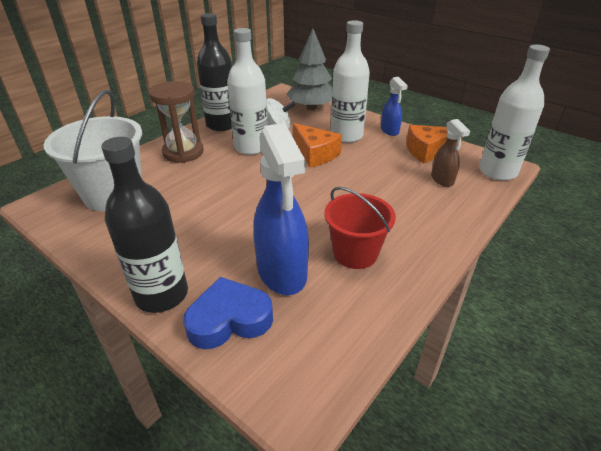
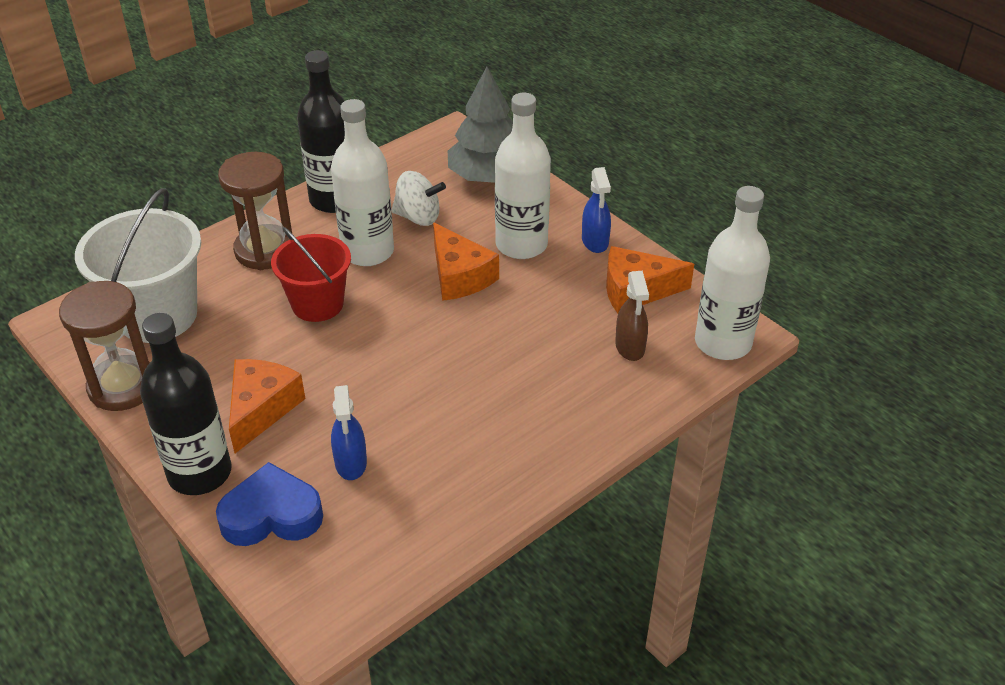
camera: 10 degrees right, 5 degrees up
(91, 241) = (123, 386): none -> brown hourglass
(202, 243) = (261, 409): none -> orange cheese
(282, 272) = (351, 463): blue spray bottle -> blue spray bottle, size x0.53
(355, 253) = (453, 450): red bucket -> red bucket (317, 304)

